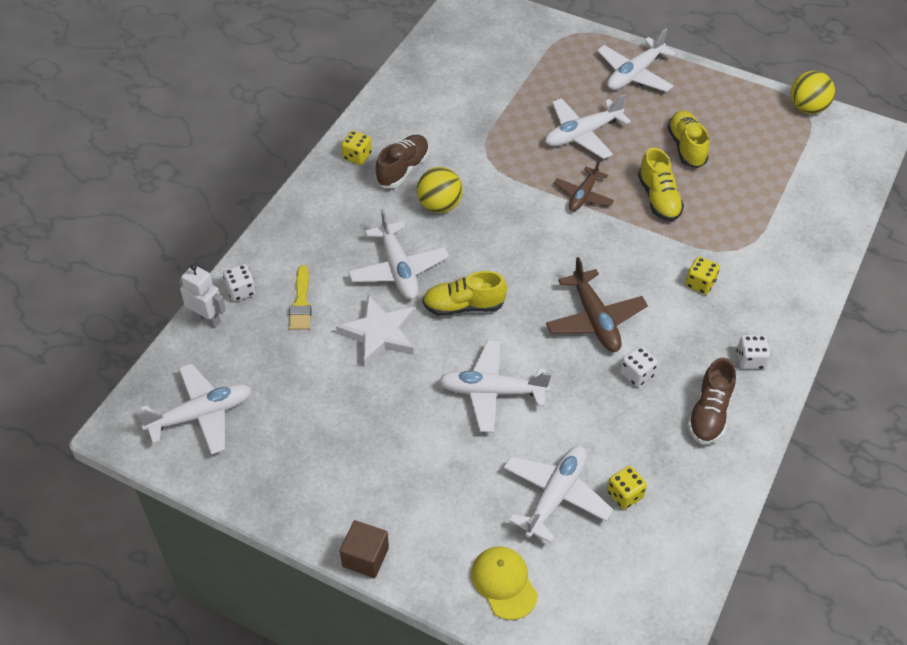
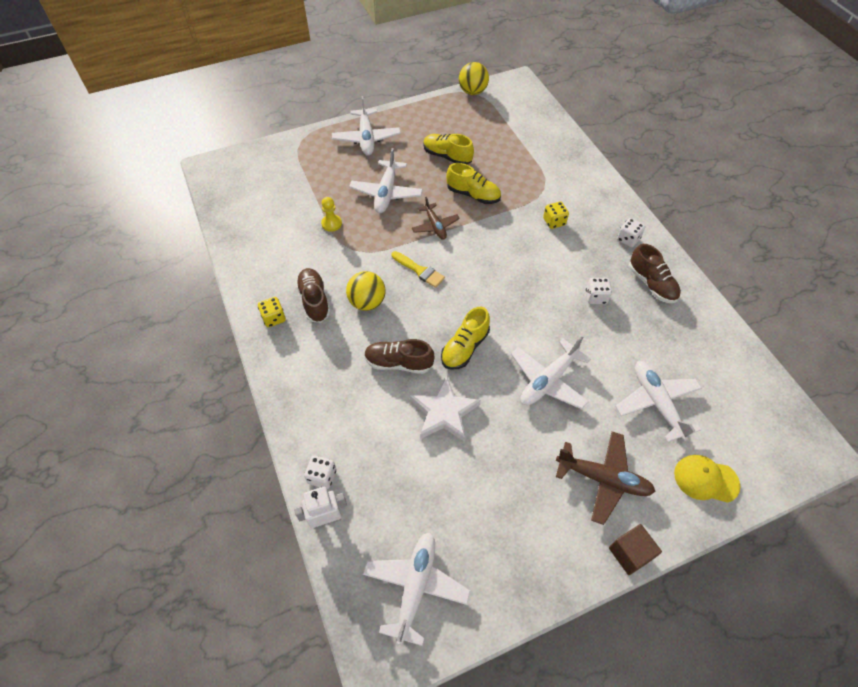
camera: 50 degrees left, 5 degrees up
(301, 303) = (371, 443): yellow brush -> yellow brush (419, 270)
(398, 269) = (399, 363): white plane -> brown shoe
(499, 122) = (331, 224): none -> yellow pawn
(595, 319) = (537, 288): brown plane -> brown plane (603, 479)
(624, 495) = (681, 366): yellow dice -> none

